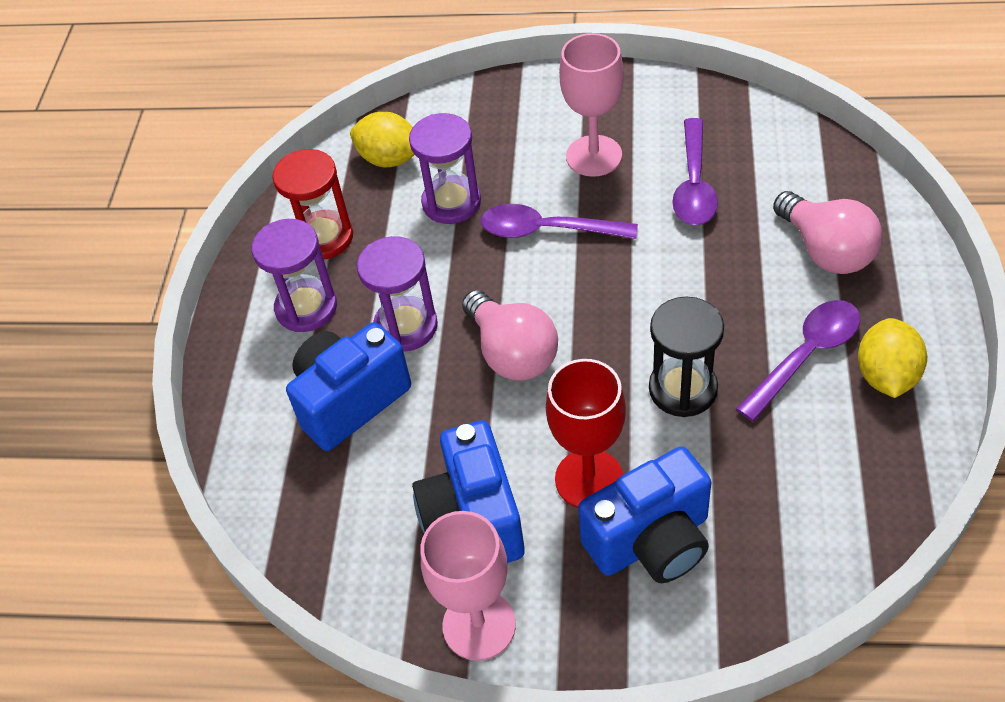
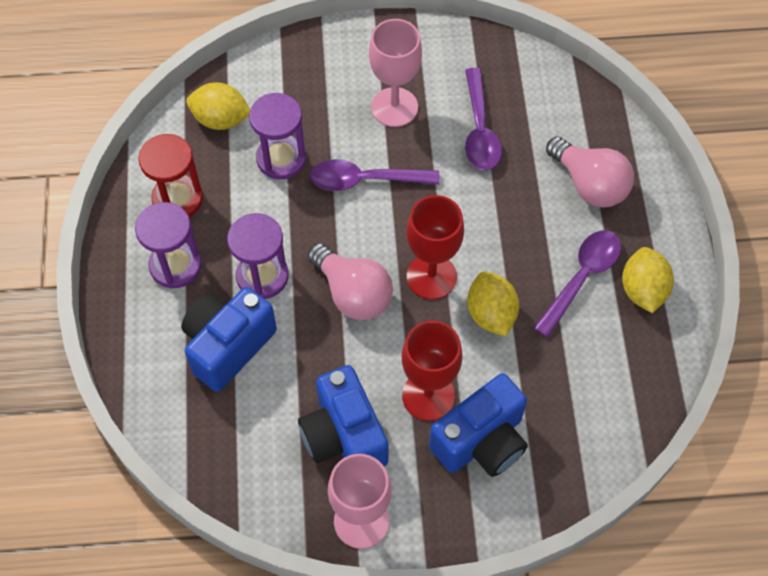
camera: 15 degrees left, 10 degrees up
(612, 341) = (431, 276): none -> red goblet
(683, 389) = (491, 314): black hourglass -> yellow lemon

